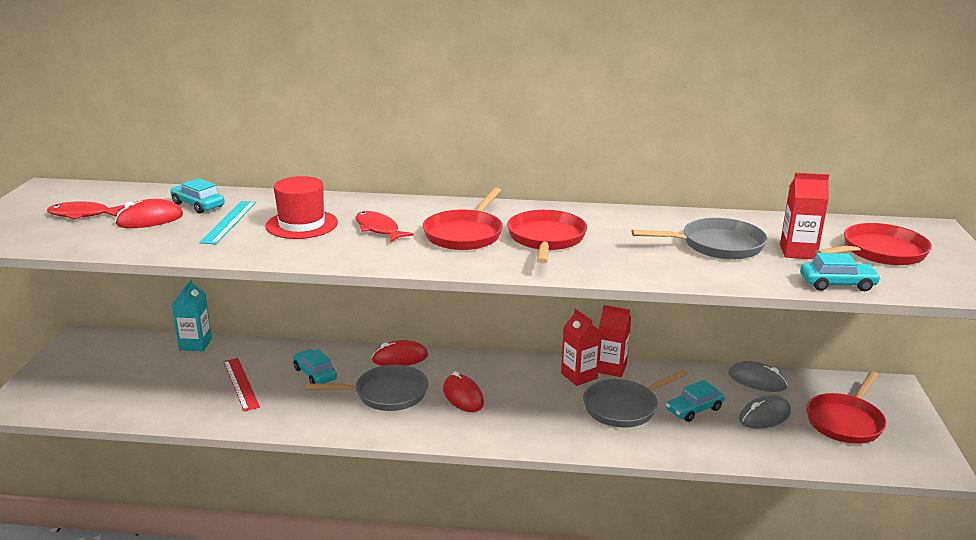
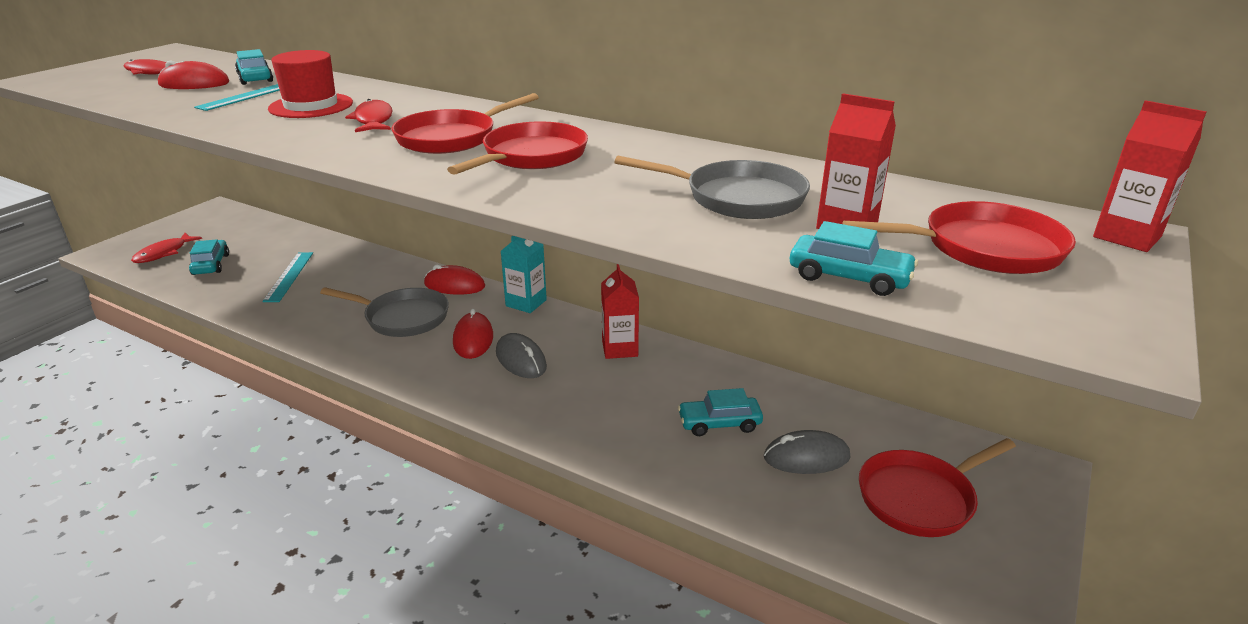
camera: 25 degrees right, 5 degrees up
(82, 391) = (164, 253): none -> red fish
(195, 344) = (294, 233): turquoise carton -> turquoise carton (526, 303)
(241, 383) = (289, 276): red ruler -> turquoise ruler
(315, 374) = (361, 282): turquoise car -> turquoise car (211, 264)
(611, 368) = (666, 349): red carton -> red carton (1127, 237)
(624, 407) = (635, 397): grey pan -> none
(757, 380) = (839, 409): grey mouse -> grey mouse (521, 360)

